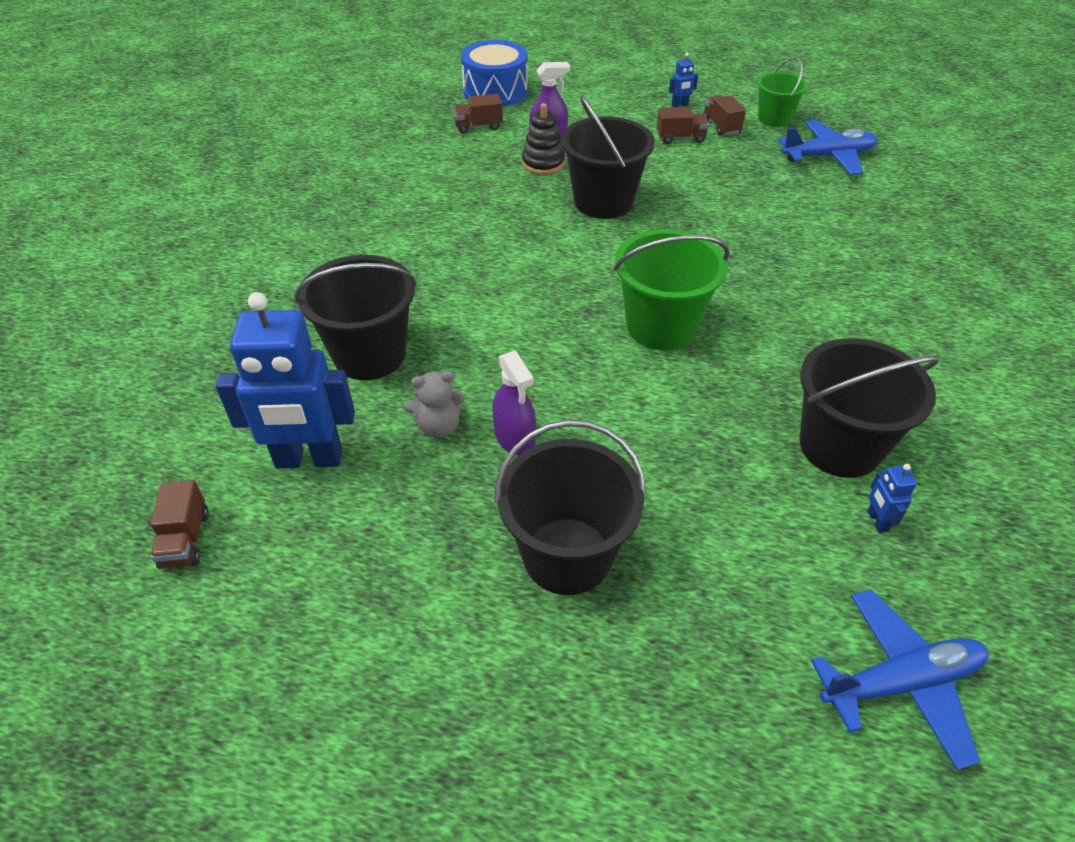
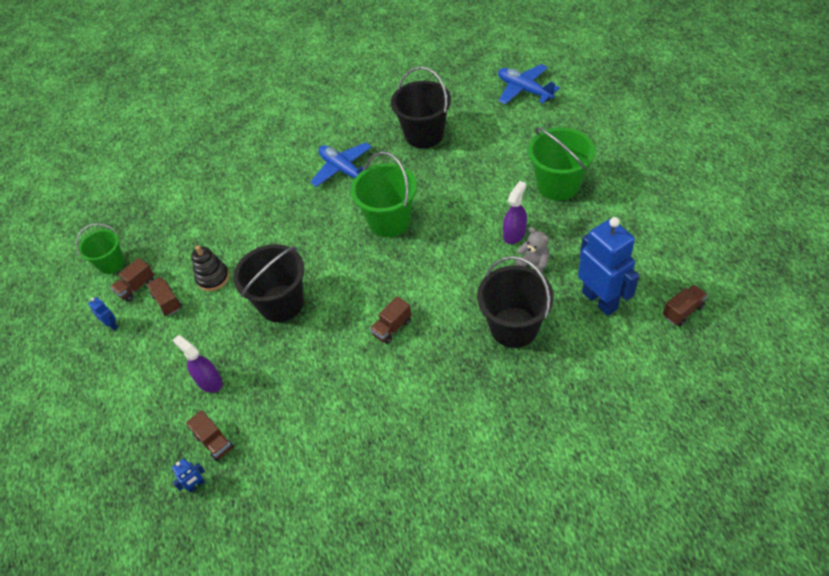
camera: 115 degrees left, 5 degrees up
(482, 262) = (392, 328): none -> brown truck
(495, 91) = (141, 469): blue drum -> none
(543, 163) = (250, 363): black stacking toy -> black stacking toy (213, 278)
(567, 555) = (558, 185): black bucket -> green bucket
(828, 156) = (156, 219): blue plane -> blue plane (343, 170)
(877, 521) = (457, 114): blue robot -> blue robot (196, 485)

